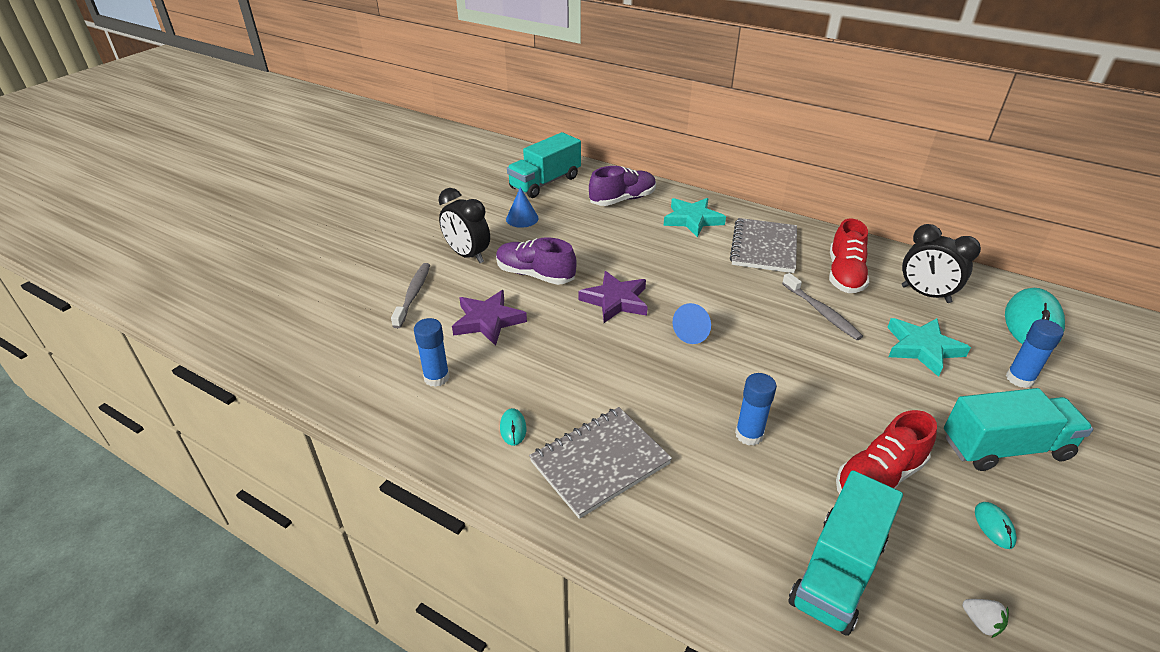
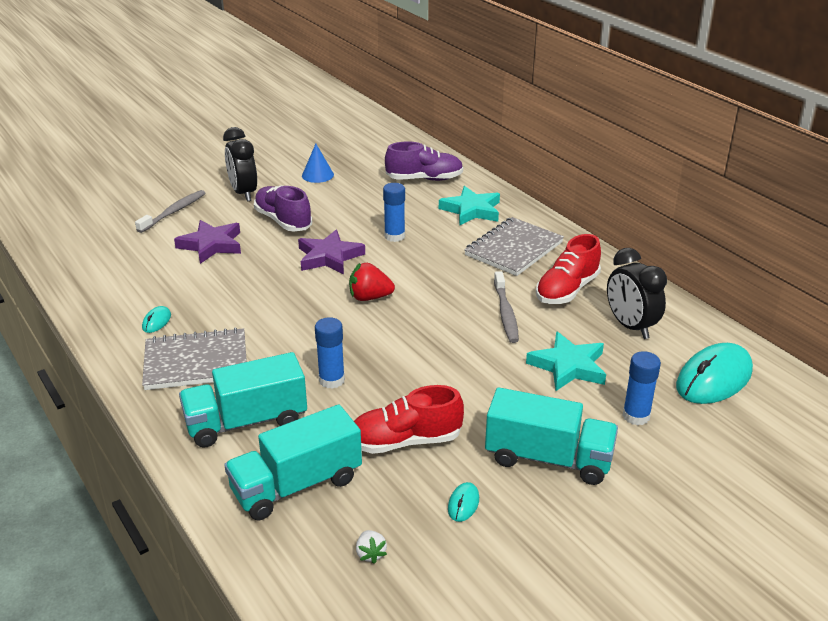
camera: 25 degrees right, 5 degrees down
(436, 377) = (135, 273): blue glue stick -> blue glue stick (394, 236)
(545, 182) = (369, 150): turquoise truck -> turquoise truck (246, 422)
(694, 332) = (369, 297): blue cone -> red strawberry

